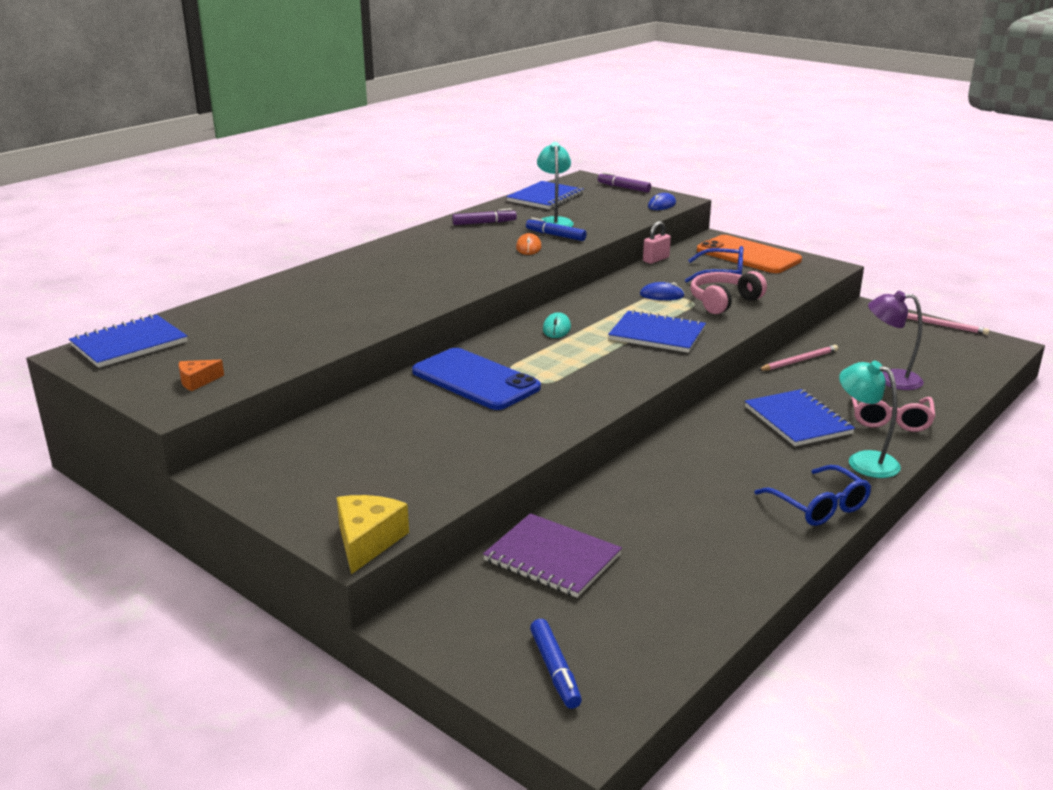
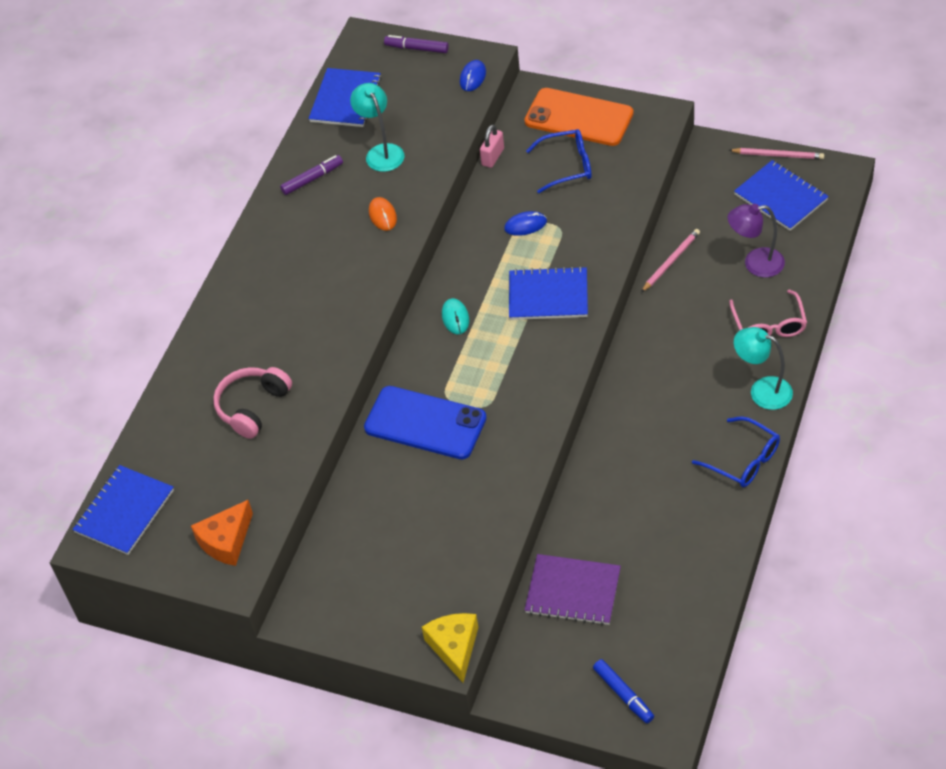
camera: 15 degrees left, 25 degrees up
(197, 381) = (226, 541): orange cheese -> orange cheese, size x1.70
(555, 235) = (396, 181): blue marker -> none
(723, 302) = (586, 217): pink headphones -> pink headphones (252, 407)
(798, 420) = (696, 353): blue notebook -> blue notebook (781, 197)

